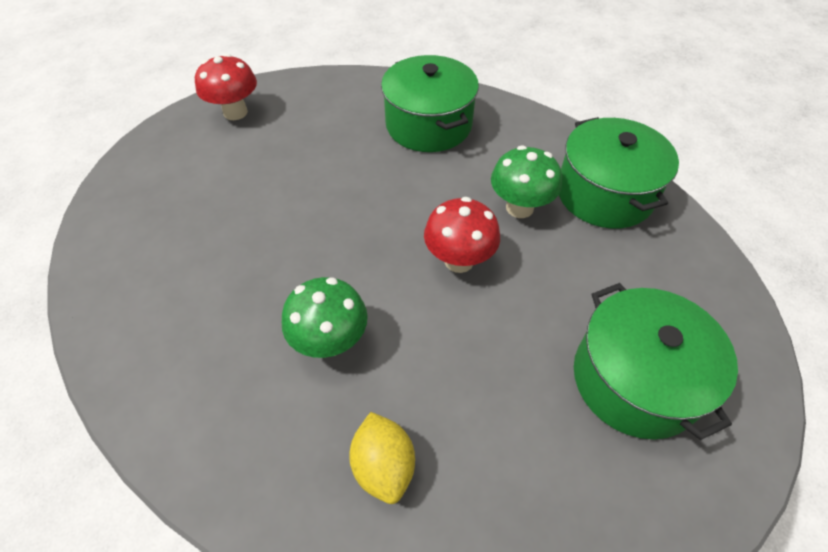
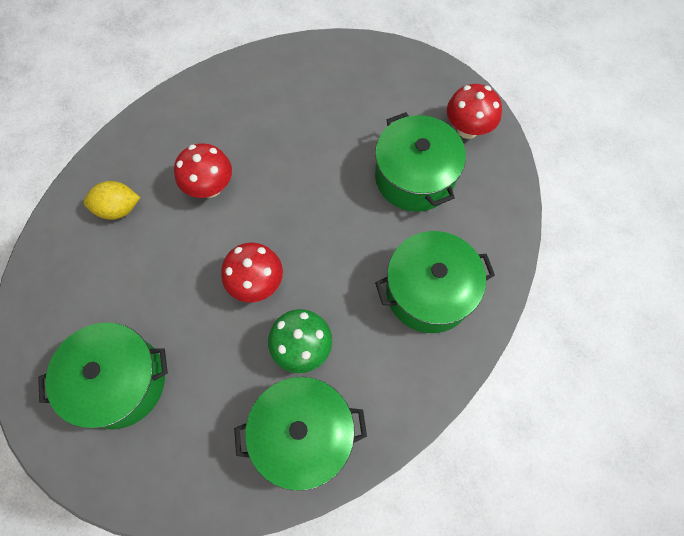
camera: 100 degrees right, 15 degrees up
(298, 145) = (414, 177): none -> green pot
(330, 341) = (210, 187): green mushroom -> red mushroom

